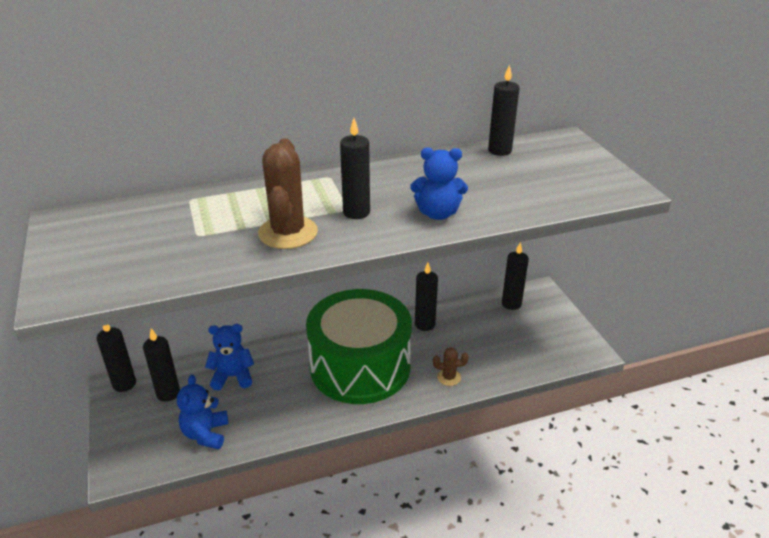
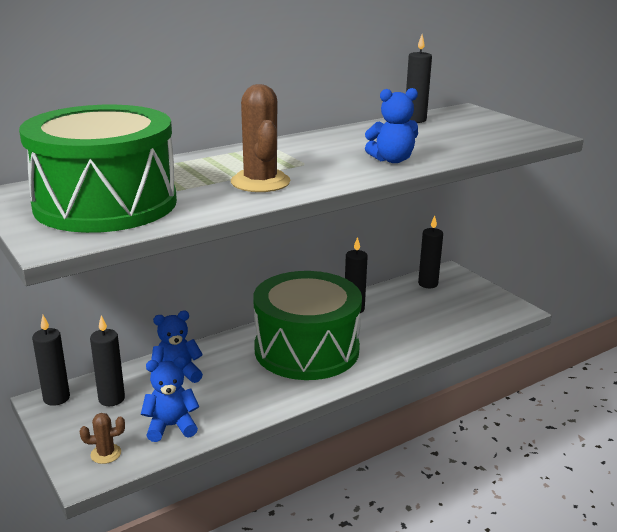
camera: 15 degrees left, 10 degrees down
(131, 247) = (106, 204): none -> green drum
(206, 434) = (171, 426): blue teddy bear -> blue teddy bear turned 90 degrees clockwise
(356, 212) = (316, 165): black candle -> none
(449, 377) = (398, 346): brown cactus -> brown cactus (106, 454)

